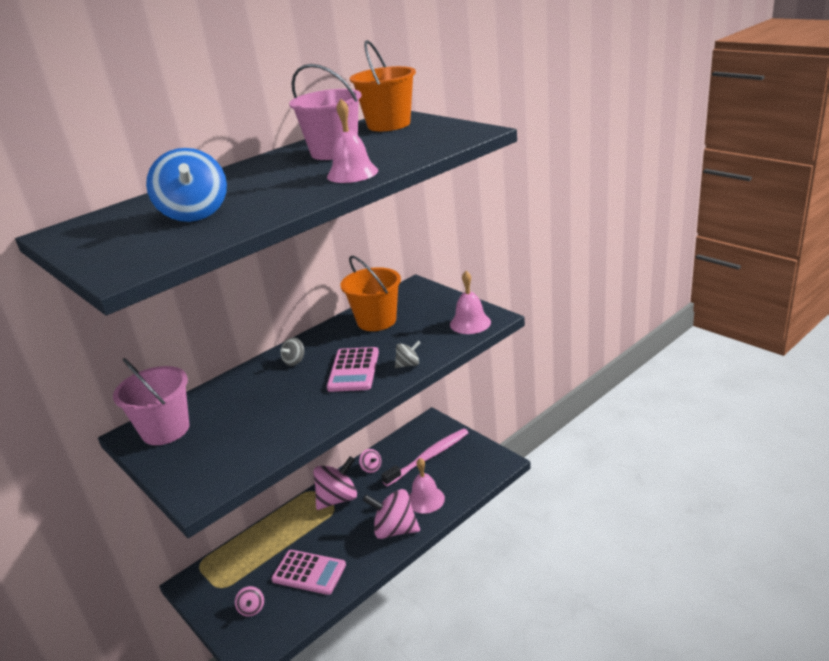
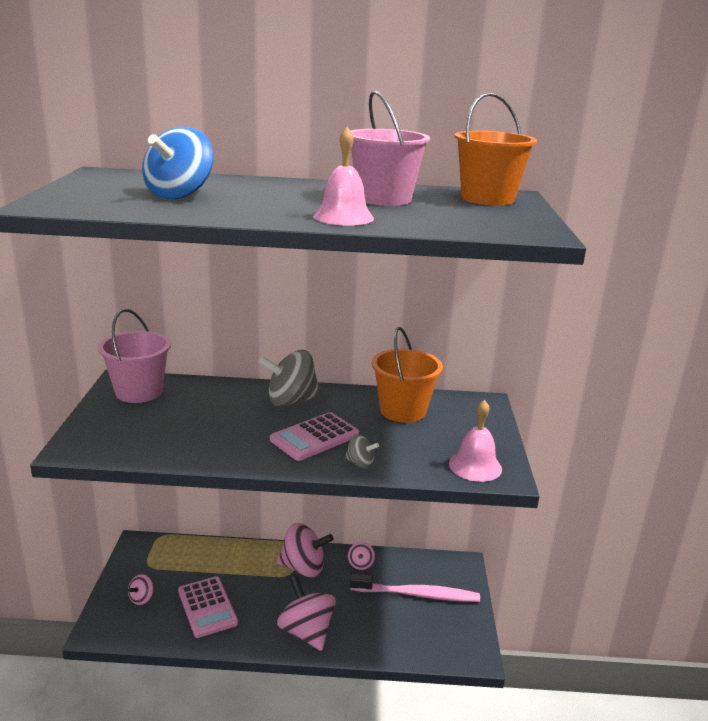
camera: 40 degrees right, 5 degrees down
(294, 361) = (291, 401): grey spinning top -> grey spinning top, size x2.04
(425, 499) = (364, 628): pink bell -> none

